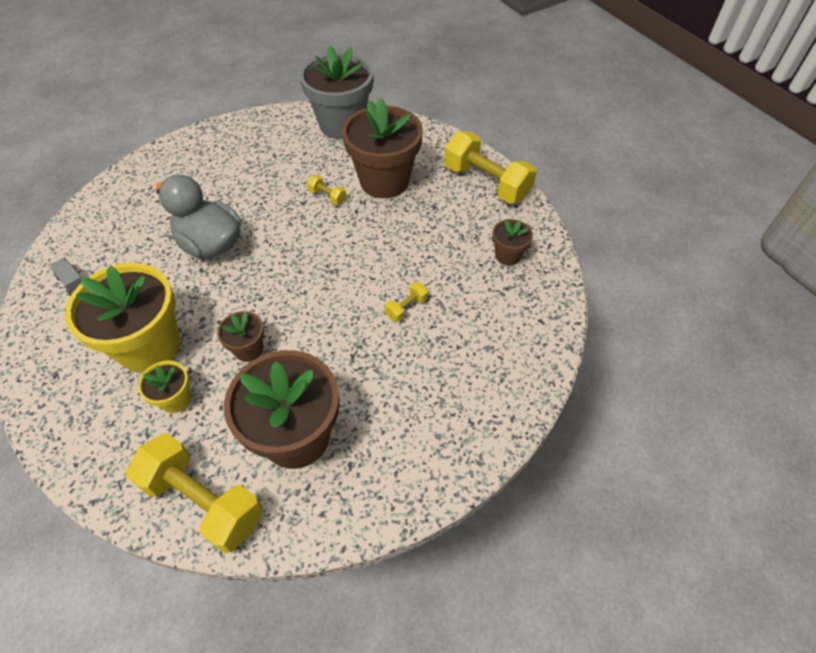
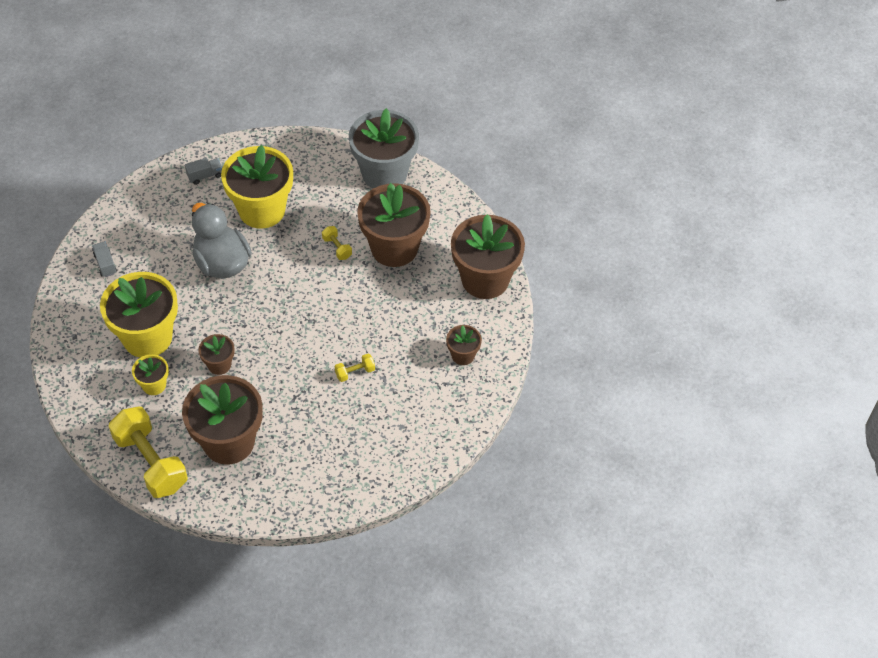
camera: 20 degrees right, 0 degrees up
(162, 171) = (205, 176): none -> grey truck
(234, 185) = (262, 210): none -> yellow flower pot
(486, 183) = (485, 279): yellow dumbbell -> brown flower pot

